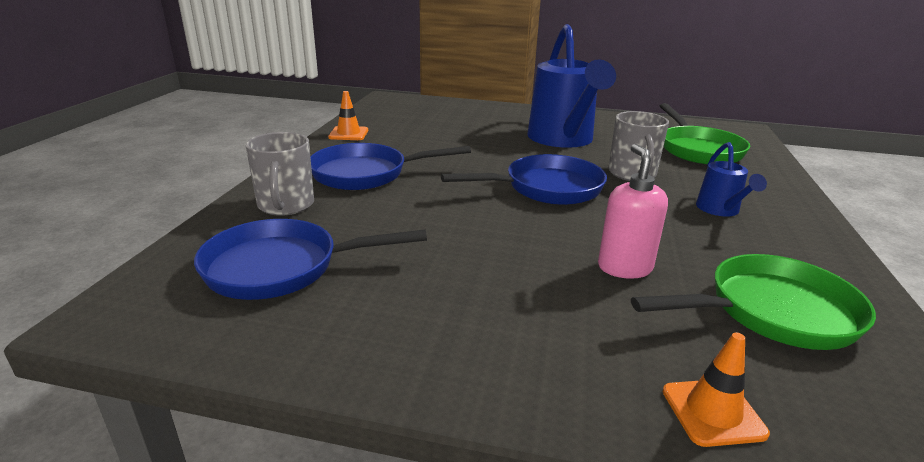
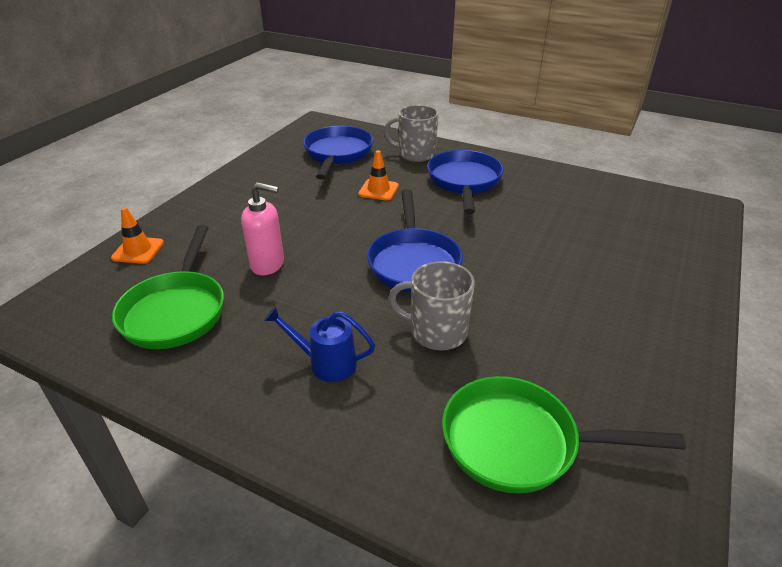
camera: 105 degrees right, 10 degrees up
(348, 134) = (564, 178): orange traffic cone -> orange traffic cone (378, 190)
(563, 140) = (556, 309): blue watering can -> none

